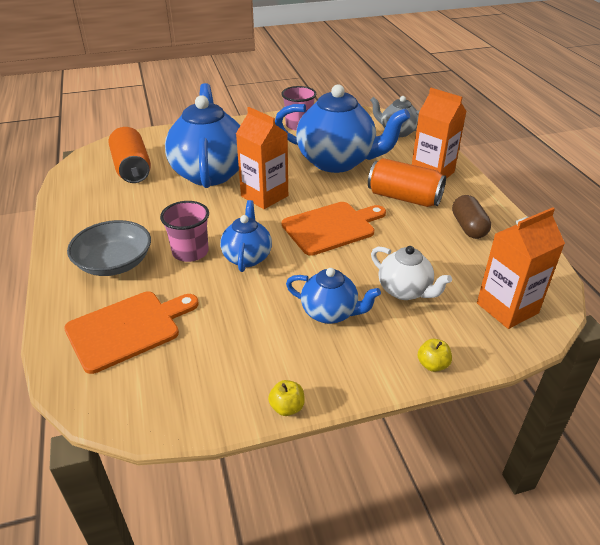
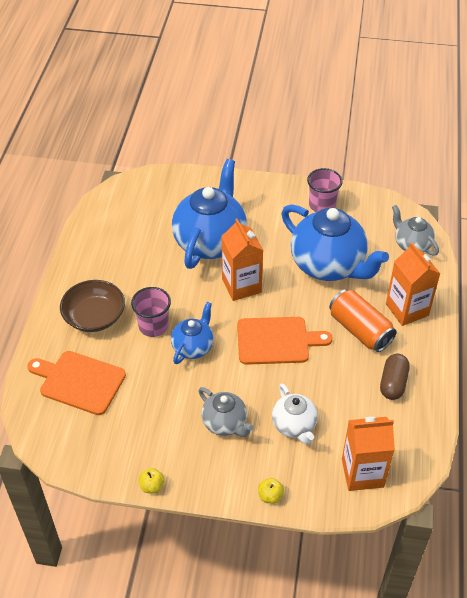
camera: 25 degrees right, 10 degrees up
(114, 263) = (94, 316): grey bowl -> brown bowl
(128, 329) = (79, 381): orange cutting board -> orange cutting board turned 150 degrees counterclockwise
(132, 169) = (149, 215): orange can -> none
(330, 313) = (225, 423): blue teapot -> grey teapot

